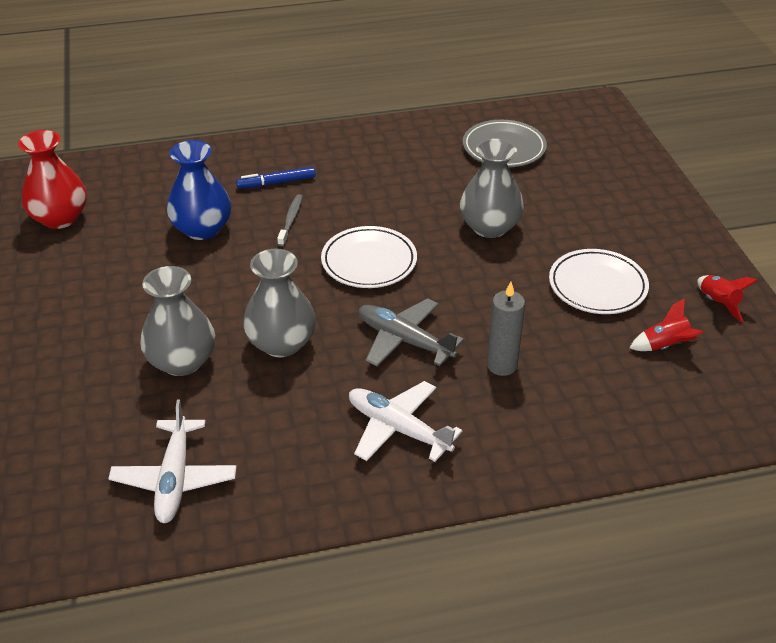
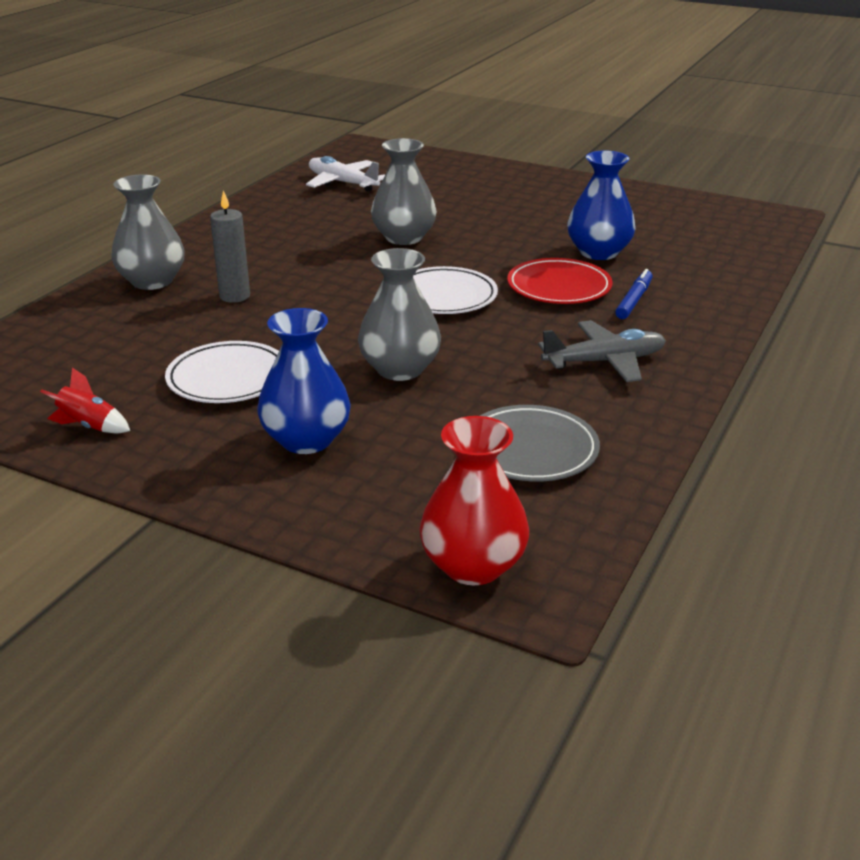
camera: 130 degrees right, 10 degrees down
(60, 218) = (691, 212): red vase -> red vase (473, 565)
(182, 361) = (441, 207): grey vase -> grey vase (152, 281)
(291, 220) = (559, 287): grey toothbrush -> red plate
(398, 428) = (256, 243): white plane -> none
(404, 340) = (328, 274): grey plane -> grey plane (605, 361)
(603, 217) = (306, 440): none -> blue vase
(665, 345) = (112, 368): red rocket -> none

